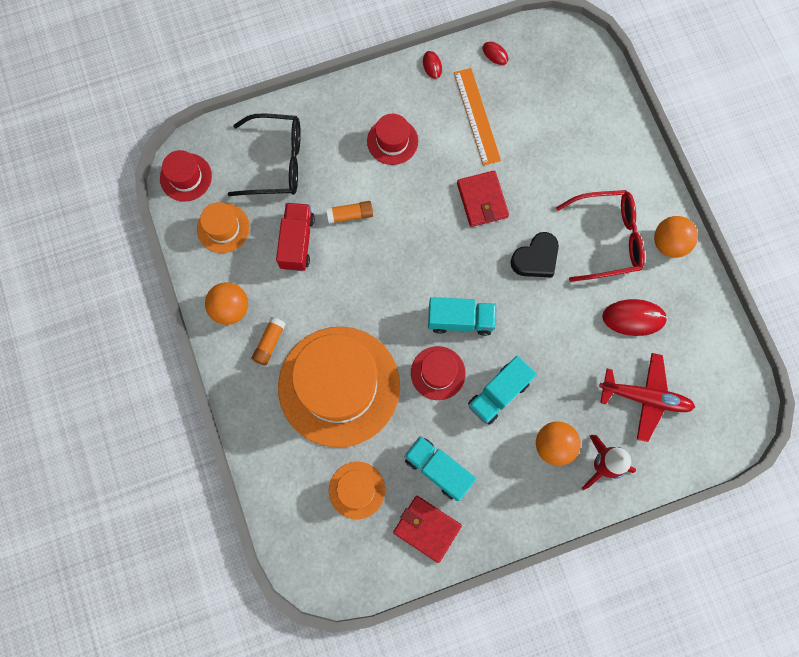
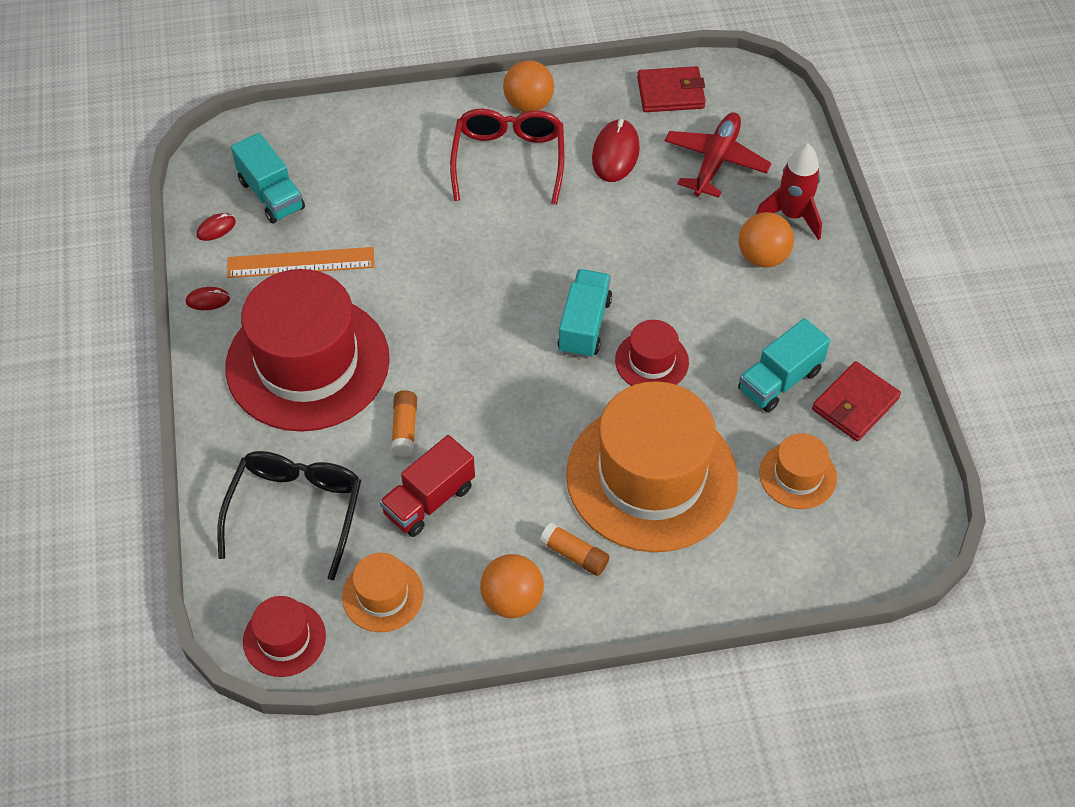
camera: 80 degrees left, 20 degrees down
(297, 242) = (429, 500): red truck -> red truck turned 60 degrees counterclockwise
(392, 141) = (307, 363): red hat -> red hat, size x2.21
(482, 200) = (423, 276): red wallet -> red wallet (670, 93)
(498, 394) = (689, 301): turquoise truck -> turquoise truck (271, 195)
(536, 258) = (518, 234): black heart -> none

